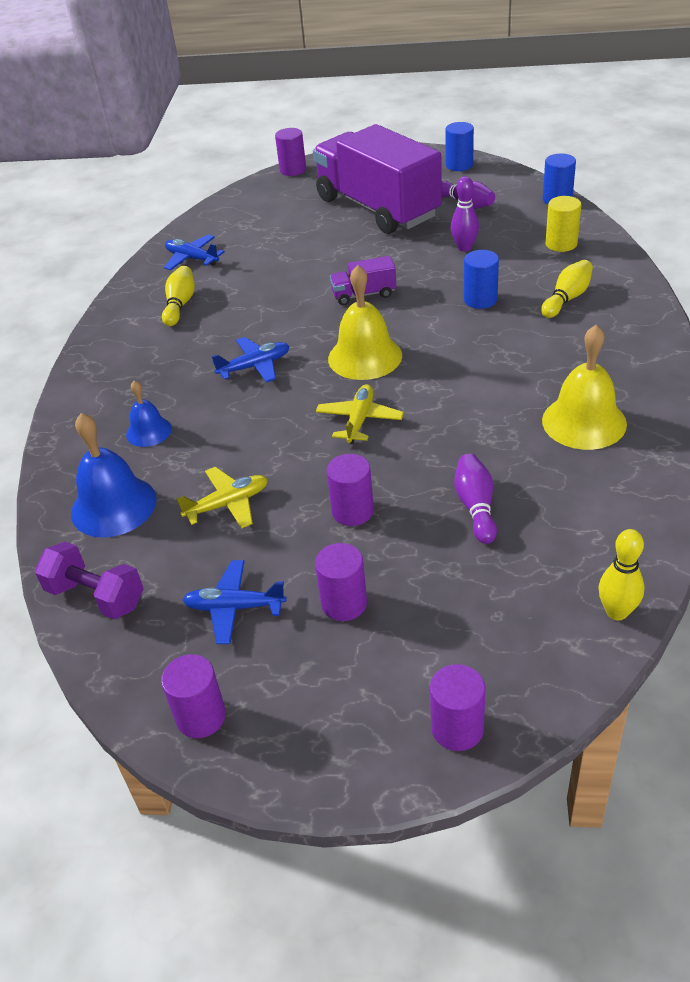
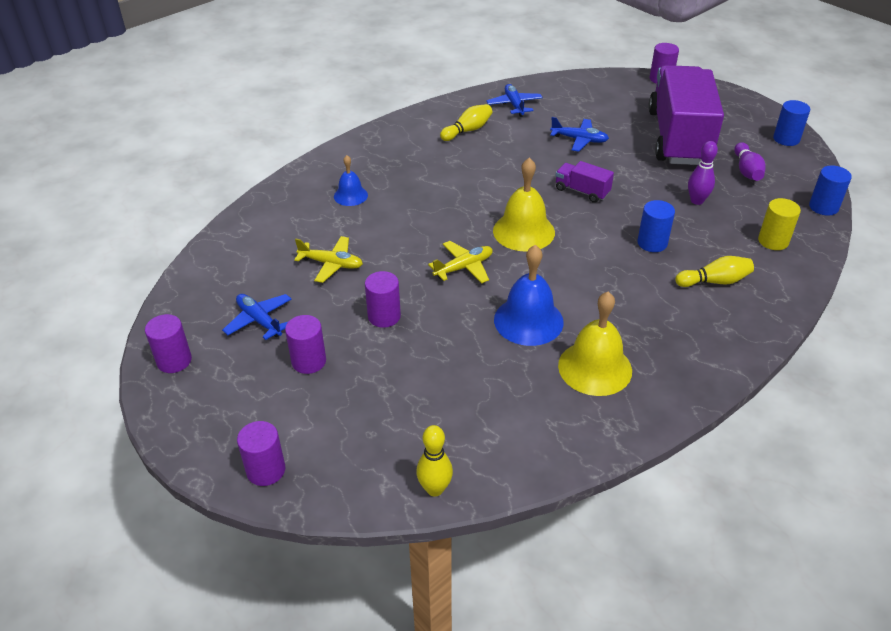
camera: 40 degrees right, 0 degrees up
(96, 596) = (213, 265): purple dumbbell -> none
(113, 506) = (281, 224): blue bell -> blue bell (528, 320)
(255, 366) = (454, 195): blue plane -> blue plane (579, 140)
(475, 506) = (451, 366): purple bowling pin -> none

